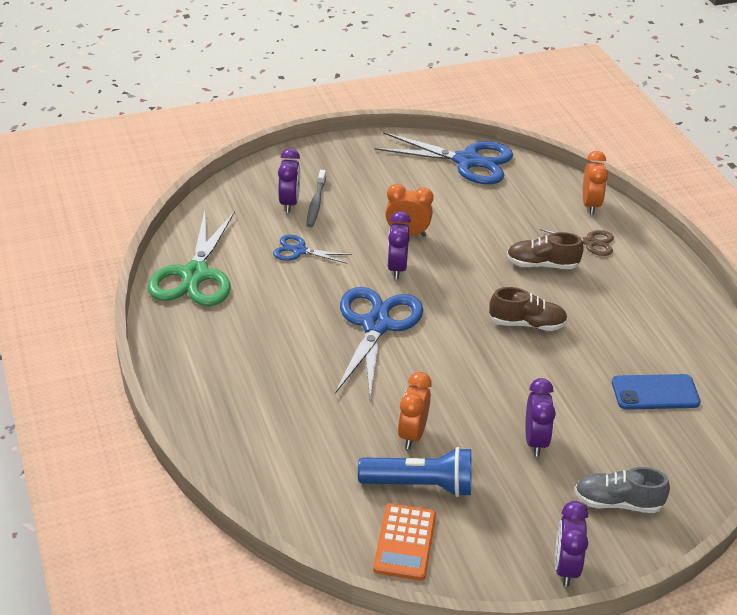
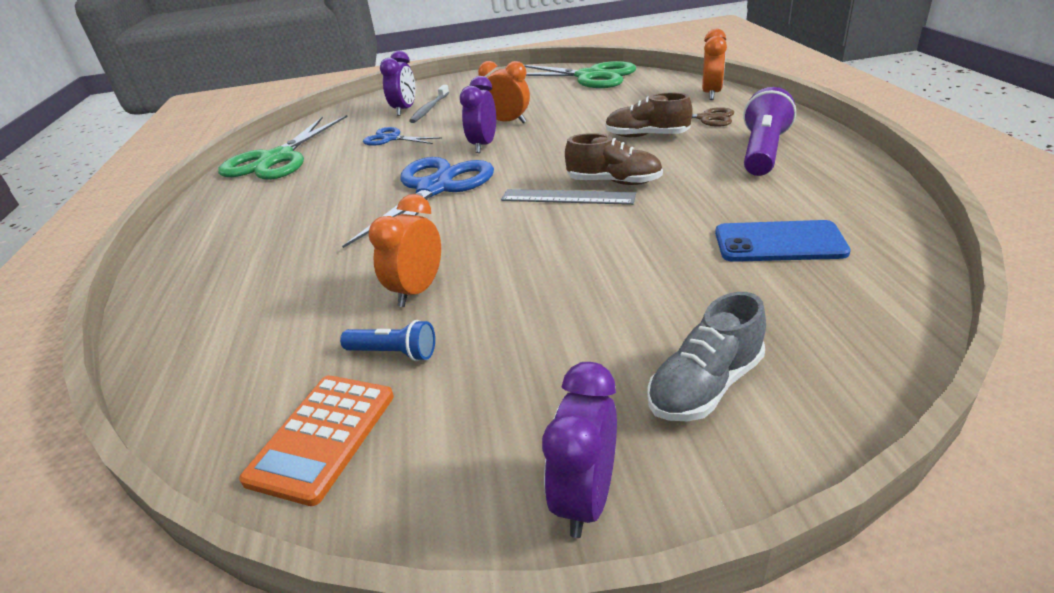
camera: 15 degrees right, 5 degrees down
(420, 485) = (394, 353): blue flashlight -> blue flashlight, size x0.54
(467, 161) = (590, 77): blue scissors -> green scissors
(494, 340) = (567, 197): none -> grey ruler
(535, 441) = (588, 299): purple clock -> none
(618, 503) = (705, 386): grey shoe -> grey shoe turned 60 degrees counterclockwise
(640, 292) = (763, 151): none -> purple flashlight

